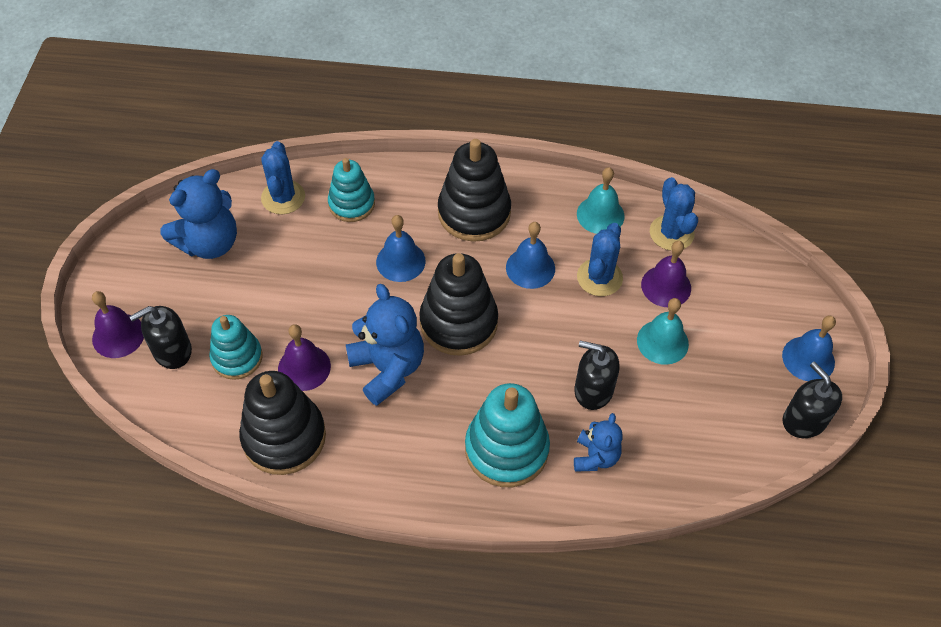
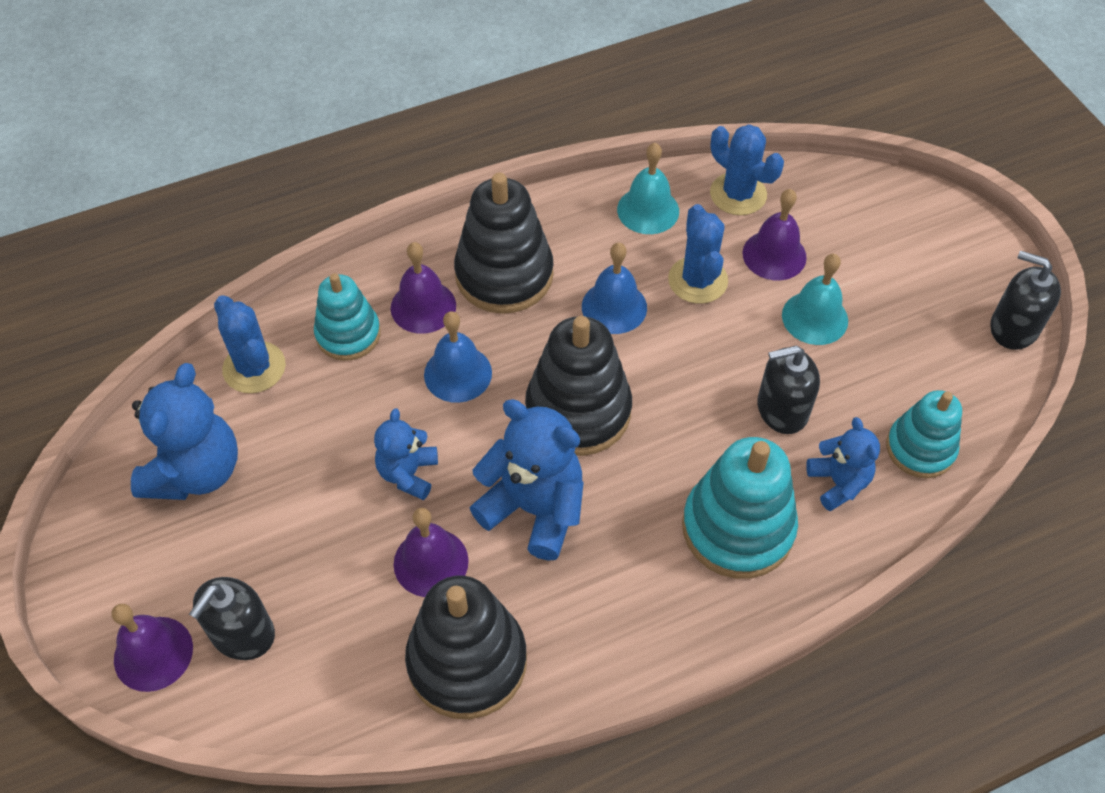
camera: 30 degrees left, 0 degrees up
(237, 357) = (336, 596): turquoise stacking toy -> turquoise stacking toy (920, 448)
(328, 307) = (408, 473): none -> blue teddy bear
(409, 208) = (423, 306): none -> purple bell
(808, 358) = (970, 260): blue bell -> none

